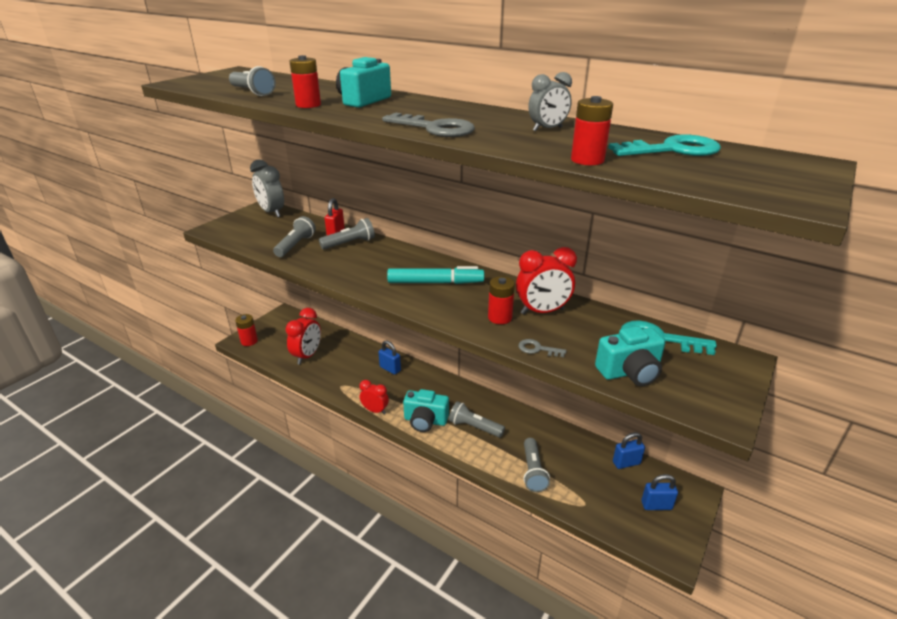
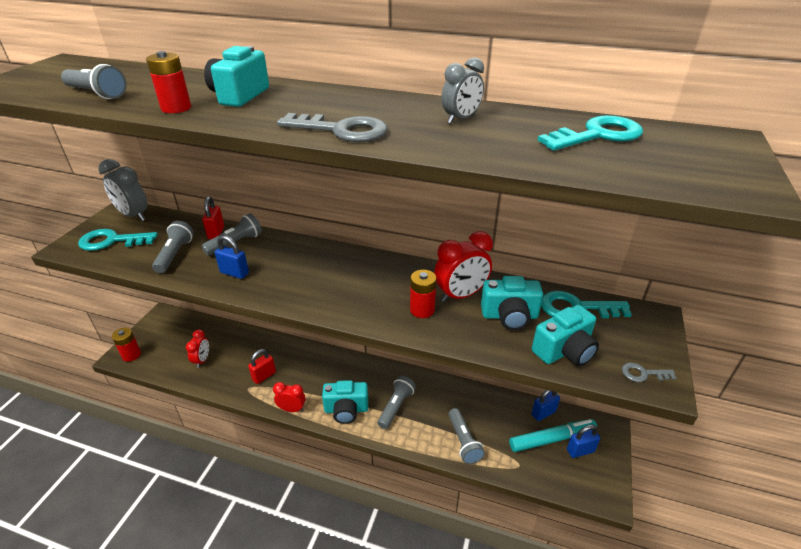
camera: 15 degrees left, 5 degrees up
(248, 229) = (111, 241): none -> turquoise key
(307, 356) = (202, 360): red clock -> red clock, size x0.64
(358, 378) = (264, 376): none -> red padlock
(390, 369) = (295, 358): blue padlock -> blue padlock (234, 273)
(435, 283) = (343, 278): turquoise marker -> turquoise marker (552, 439)
(474, 427) = (396, 406): grey flashlight -> grey flashlight turned 105 degrees clockwise
(537, 349) = (471, 341): grey key -> grey key (643, 374)
(584, 335) = (509, 316): none -> turquoise camera
(587, 160) = (525, 159): red battery -> none

